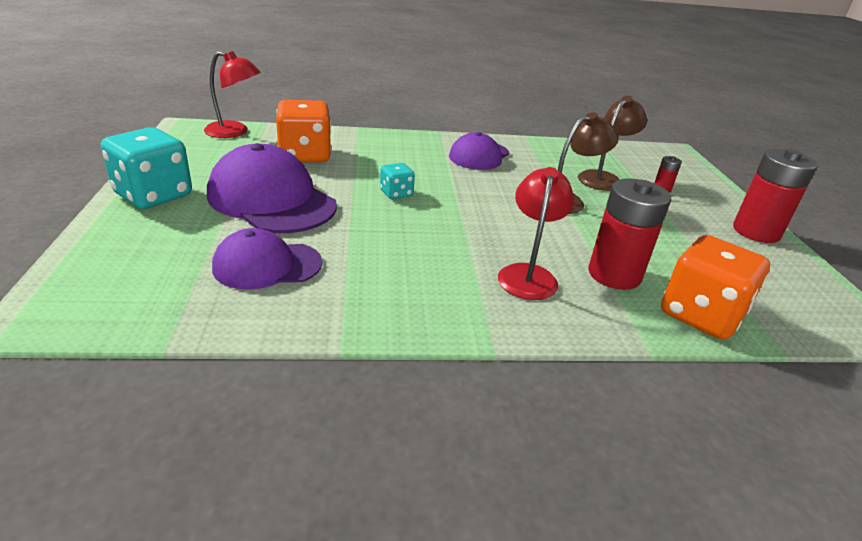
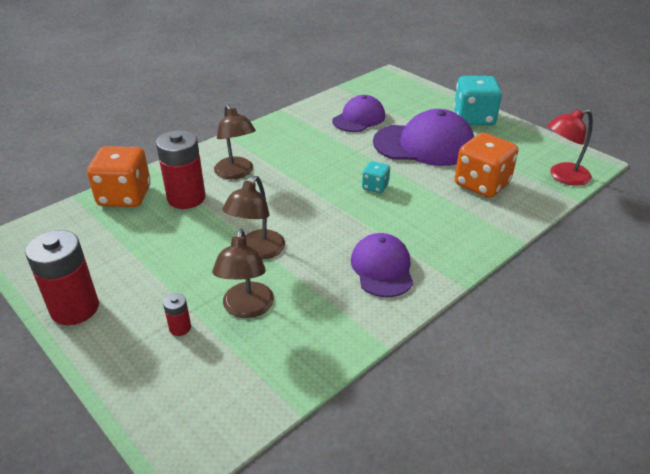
camera: 145 degrees right, 5 degrees up
(528, 274) = (236, 173): red lamp -> brown lamp

